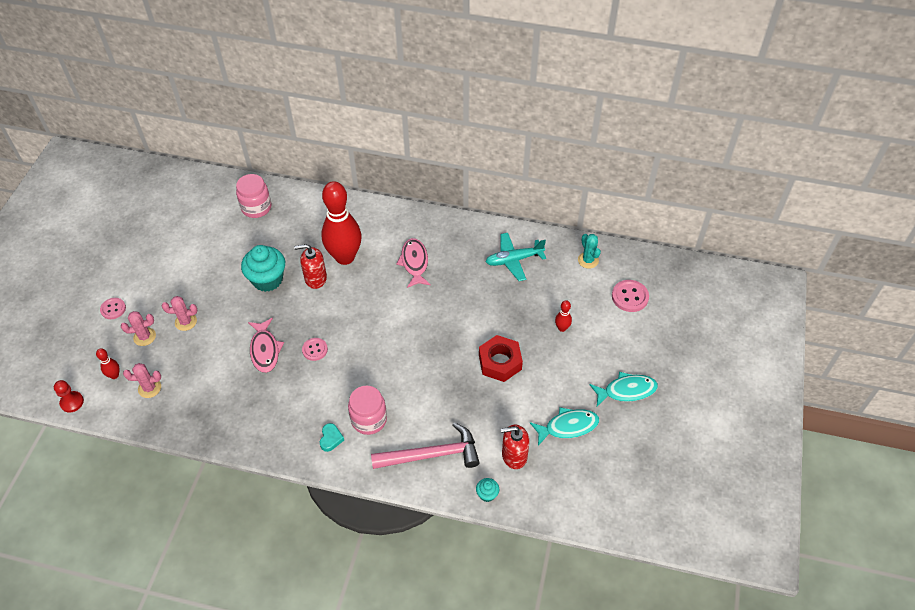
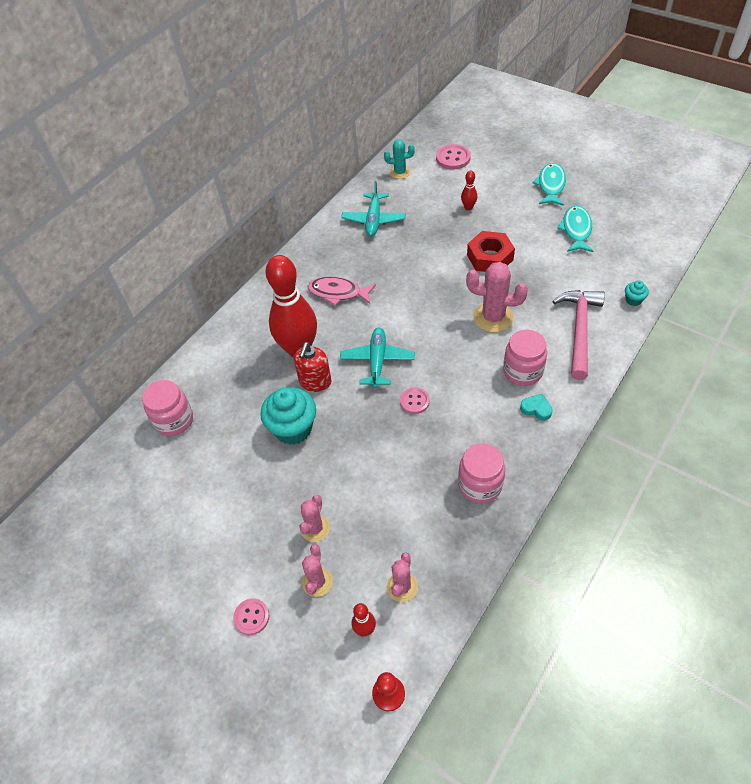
camera: 65 degrees left, 0 degrees up
(245, 415) = (480, 485): none -> pink jar
(265, 350) = (395, 449): pink fish -> none
(348, 312) = (377, 361): none -> turquoise plane
(424, 383) = (493, 317): none -> pink cactus
(514, 455) = (596, 272): red soap dispenser -> none

